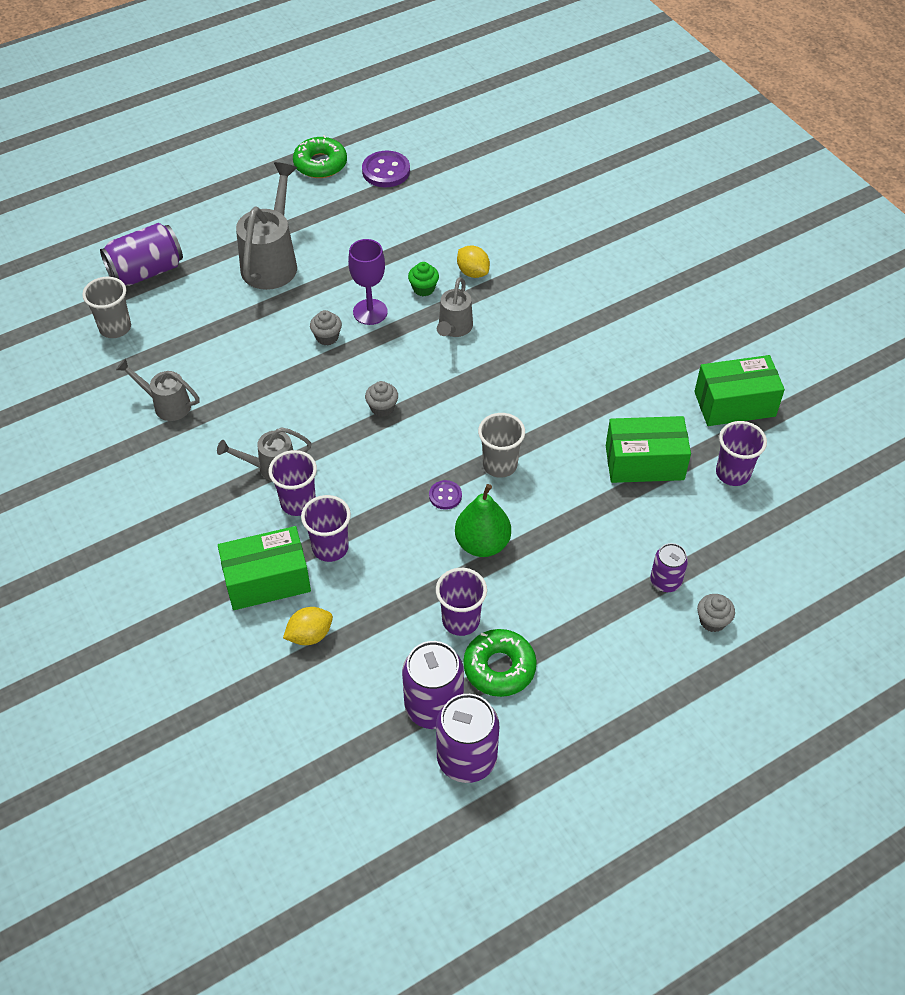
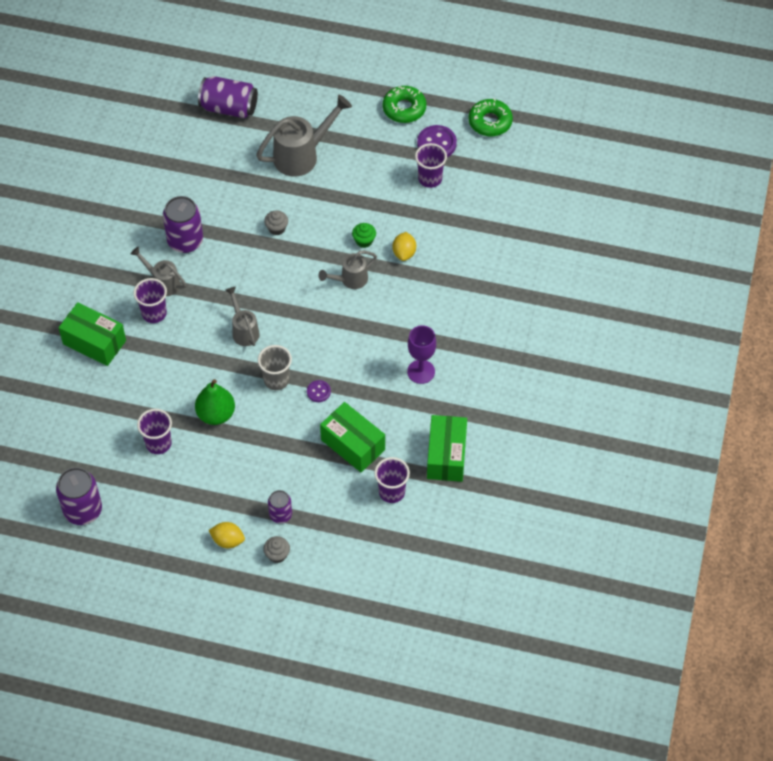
camera: 45 degrees right, 5 degrees up
(115, 328) = (176, 132): grey cup -> none
(167, 405) = (152, 202): grey watering can -> grey watering can (244, 330)
(310, 635) = (82, 388): yellow lemon -> yellow lemon (228, 540)
(330, 548) = (142, 351): purple cup -> purple cup (430, 179)
(370, 312) = (317, 231): purple goblet -> purple goblet (421, 371)
(382, 408) = (256, 295): grey cupcake -> none
(434, 706) = (97, 473): purple can -> purple can (185, 241)
(445, 496) = (229, 373): purple button -> purple button (318, 392)
(499, 667) = (148, 482): green donut -> green donut (490, 122)
(734, 404) = (446, 456): green box -> green box turned 60 degrees clockwise

